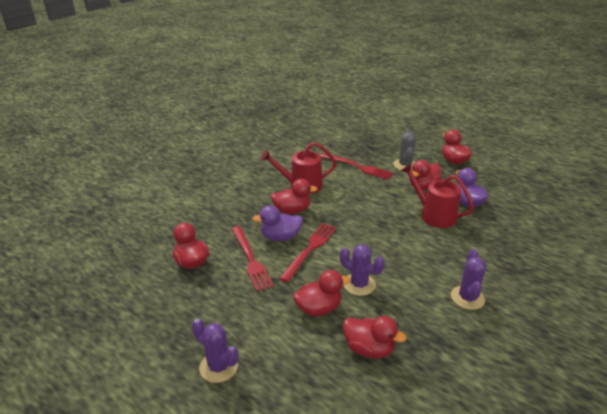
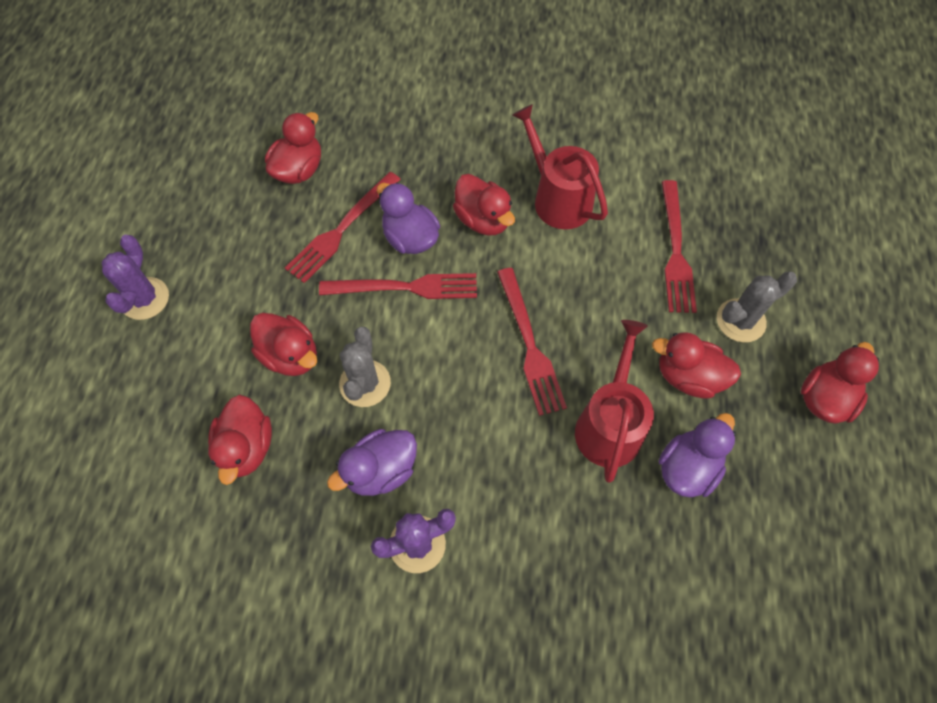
camera: 60 degrees right, 30 degrees up
(359, 284) = (365, 383): purple cactus -> grey cactus
(376, 222) = (529, 345): none -> red fork
(417, 297) = (381, 470): none -> purple duck

